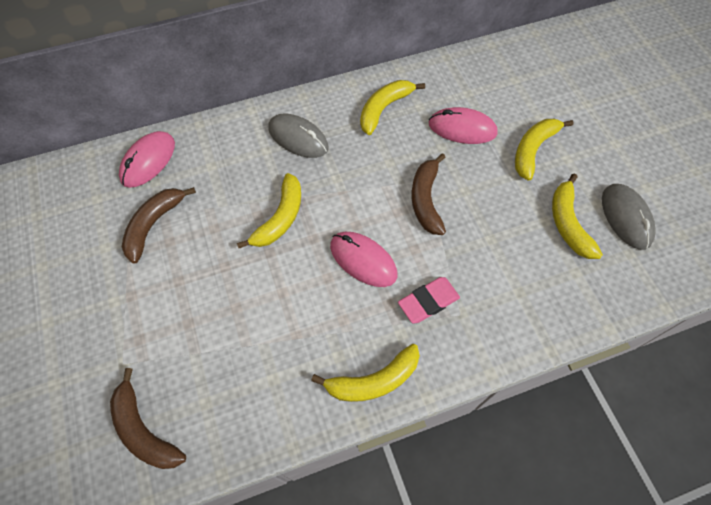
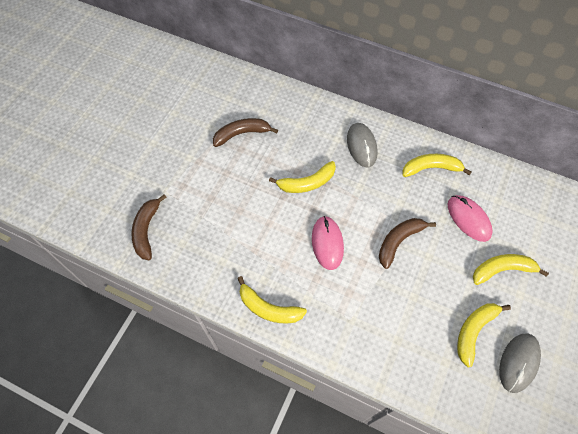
camera: 45 degrees right, 0 degrees up
(148, 161) = (271, 97): pink mouse -> none
(428, 302) = (339, 297): pink eraser -> none

